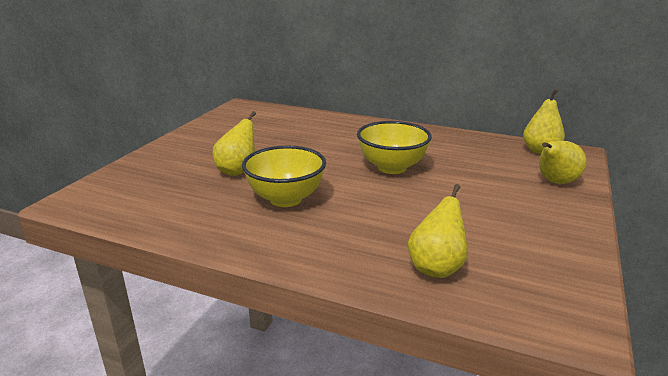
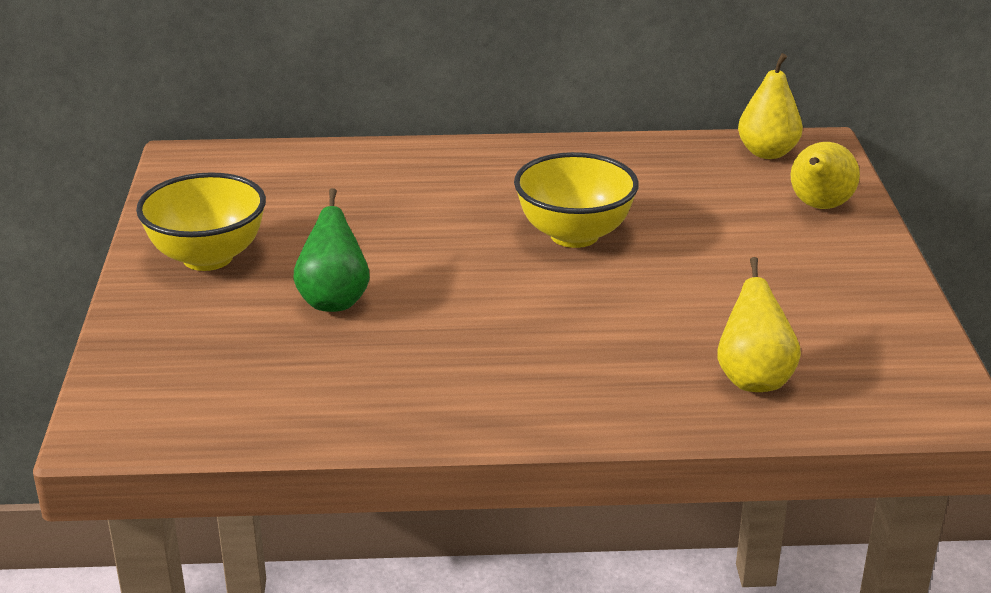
camera: 25 degrees left, 5 degrees up
(238, 171) = (334, 300): yellow pear -> green pear
(286, 199) = (463, 331): yellow bowl -> yellow bowl (208, 257)

